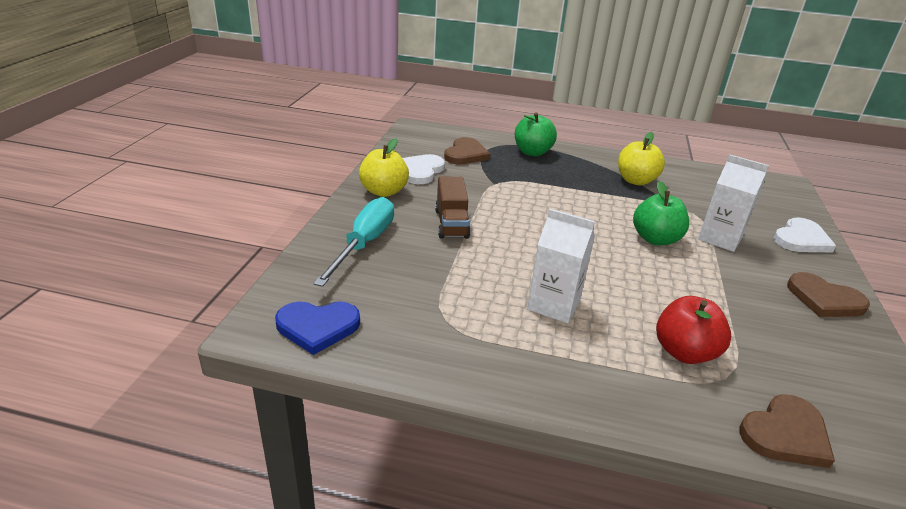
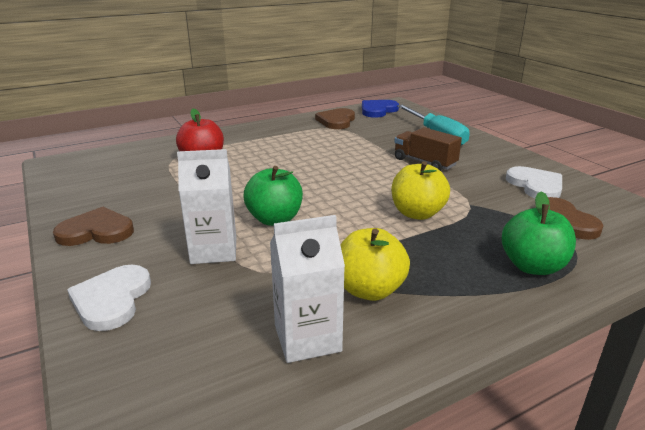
camera: 140 degrees right, 5 degrees down
(383, 191) = (507, 160): yellow apple -> yellow apple (417, 213)
(554, 305) = (295, 151): white carton -> white carton (307, 338)
(785, 434) = (136, 151): brown heart -> brown heart (336, 121)

